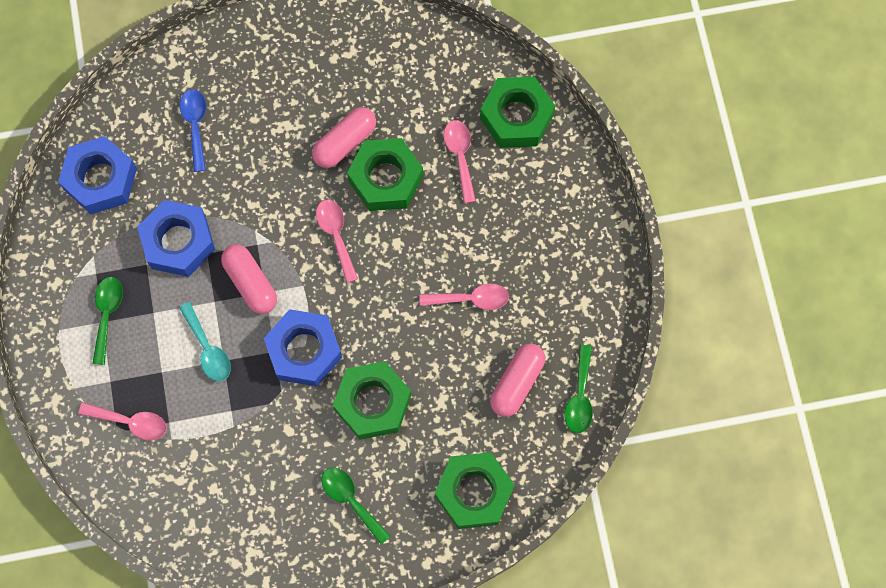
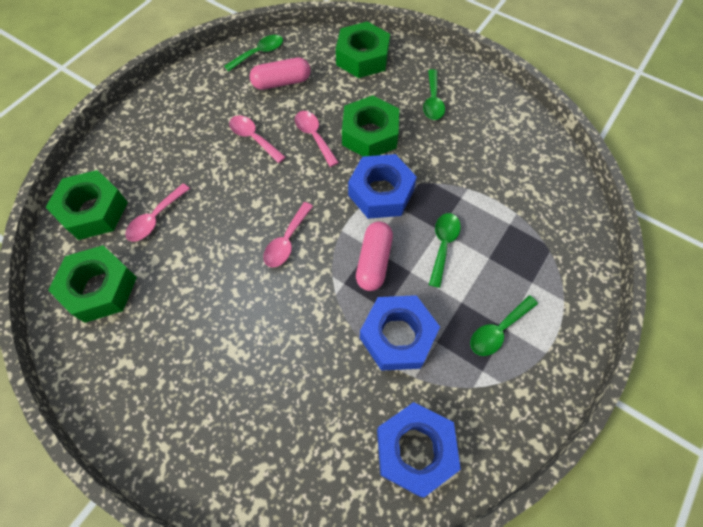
camera: 135 degrees left, 10 degrees down
(131, 422) = (537, 244): pink spoon -> pink spoon (314, 136)
(195, 125) = (296, 421): blue spoon -> none
(208, 349) = (443, 245): turquoise spoon -> green spoon
(345, 143) = (210, 297): pink capsule -> none
(385, 178) = (214, 248): green nut -> green nut (100, 288)

